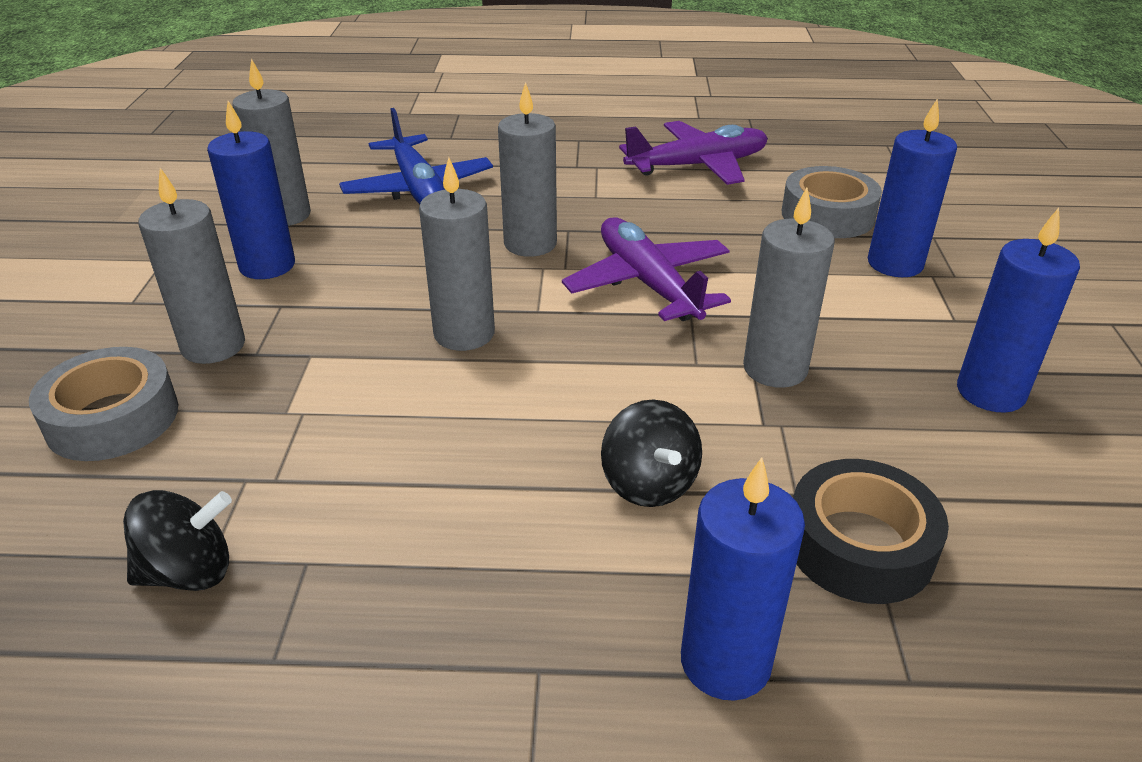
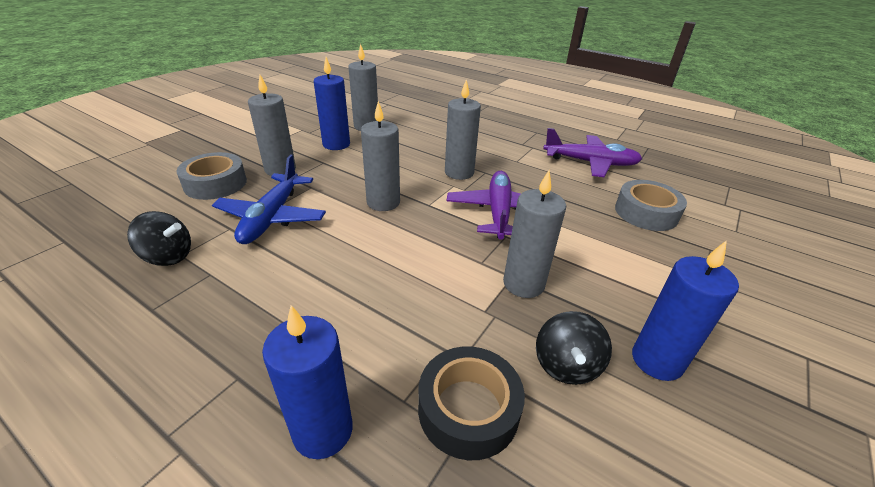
camera: 30 degrees right, 0 degrees up
(418, 189) = (434, 132): blue plane -> blue plane (272, 217)
(649, 484) = (389, 313): black spinning top -> black spinning top (566, 365)
(895, 264) = (665, 255): blue candle -> none

